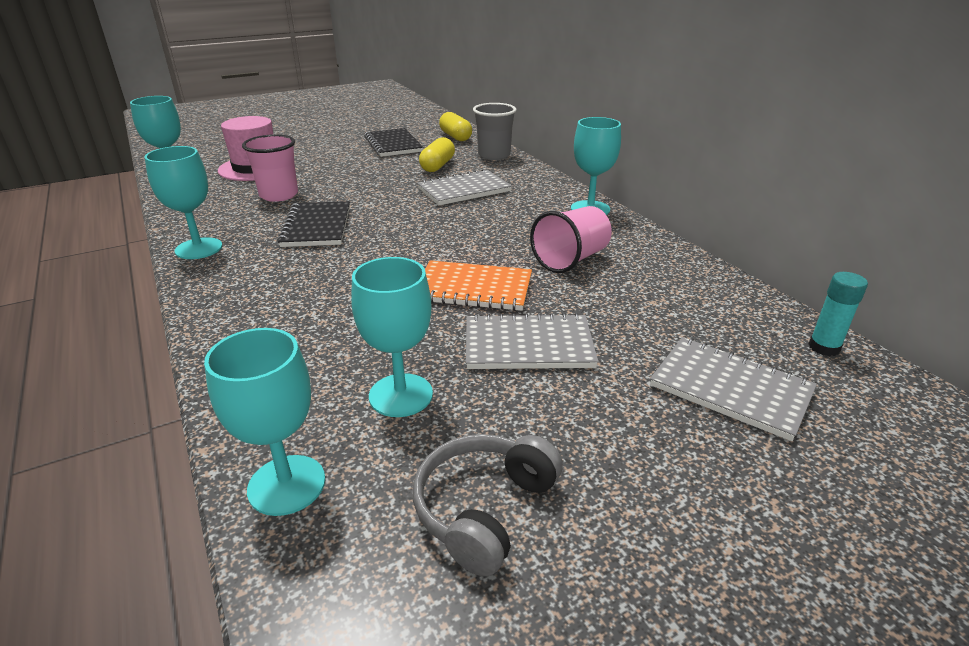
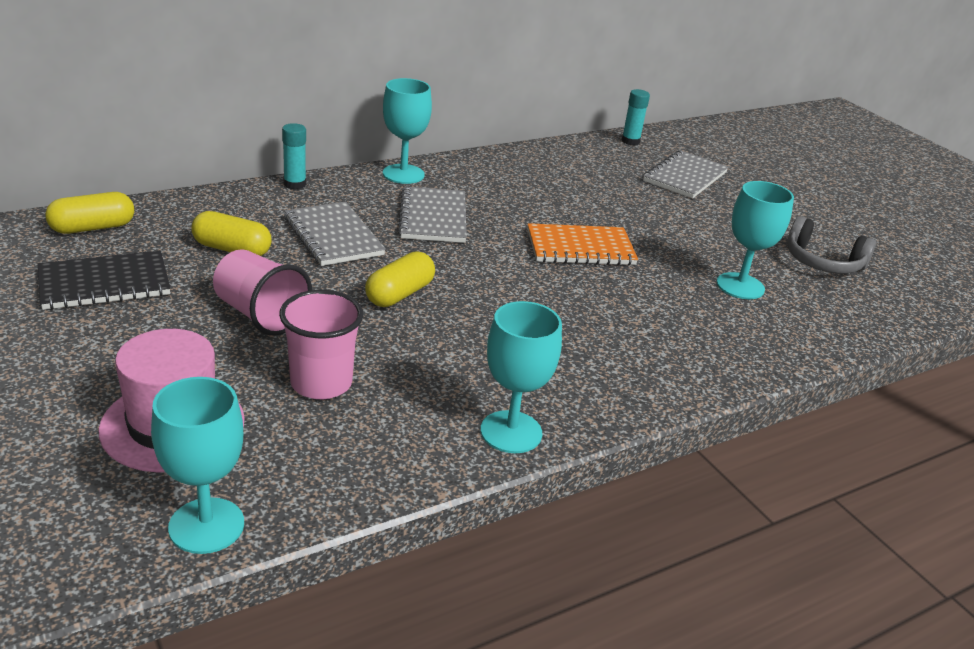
camera: 95 degrees left, 0 degrees up
(286, 485) = (844, 328): turquoise goblet -> none
(317, 226) = (441, 340): black notebook -> none
(381, 212) = (399, 294): none -> yellow capsule
(473, 289) = (580, 248): orange notebook -> orange notebook turned 75 degrees clockwise
(494, 155) = (203, 206): grey cup -> none
(528, 345) = (660, 233): grey notebook -> grey notebook (433, 217)
(543, 175) = (294, 184): none -> turquoise glue stick
(571, 259) = (518, 199): pink cup -> pink cup (261, 315)

